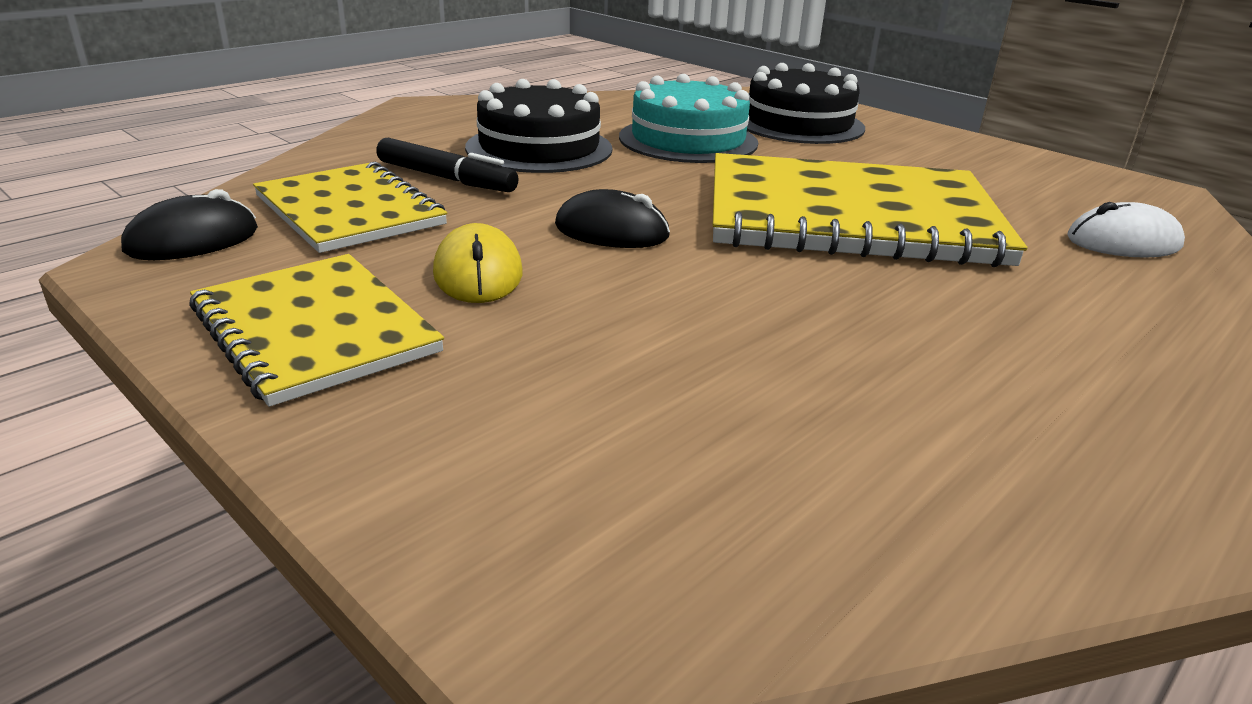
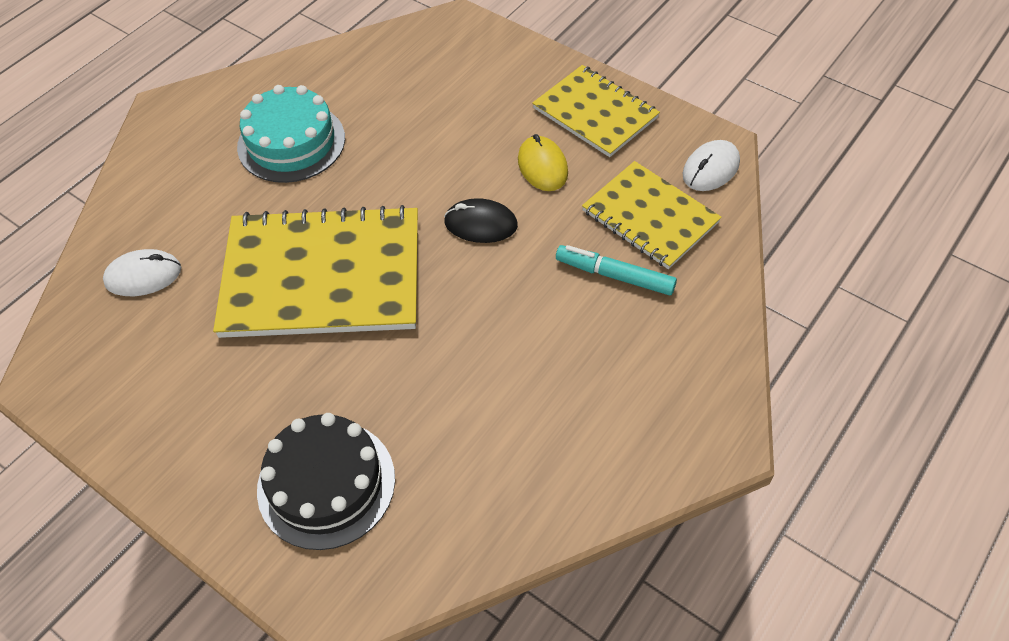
camera: 175 degrees right, 25 degrees up
(192, 240) = (710, 169): black mouse -> white mouse
(446, 178) = (614, 276): black marker -> turquoise marker
(539, 148) = (568, 351): black cake -> none
(688, 140) = (441, 403): turquoise cake -> turquoise cake (291, 142)

